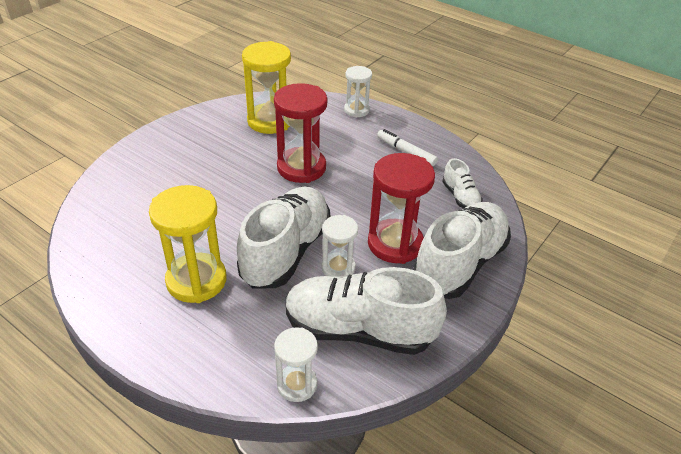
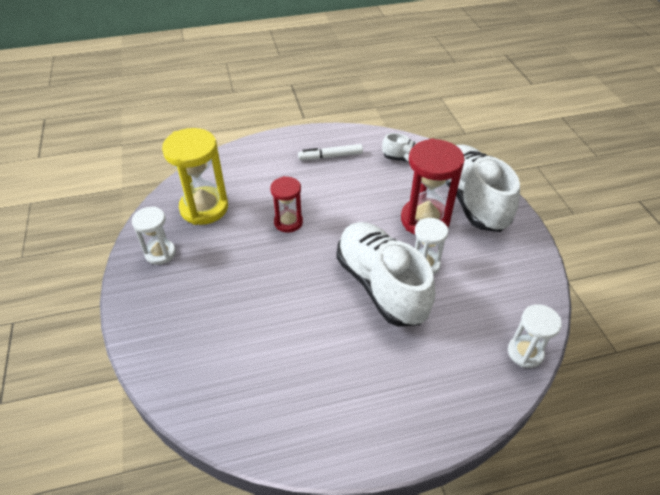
camera: 50 degrees left, 5 degrees up
(196, 280) = (366, 361): yellow hourglass -> none
(301, 168) = (288, 222): red hourglass -> red hourglass, size x0.59
(356, 110) = (250, 152): white hourglass -> white hourglass (160, 253)
(359, 330) = (496, 288): white shoe -> none

